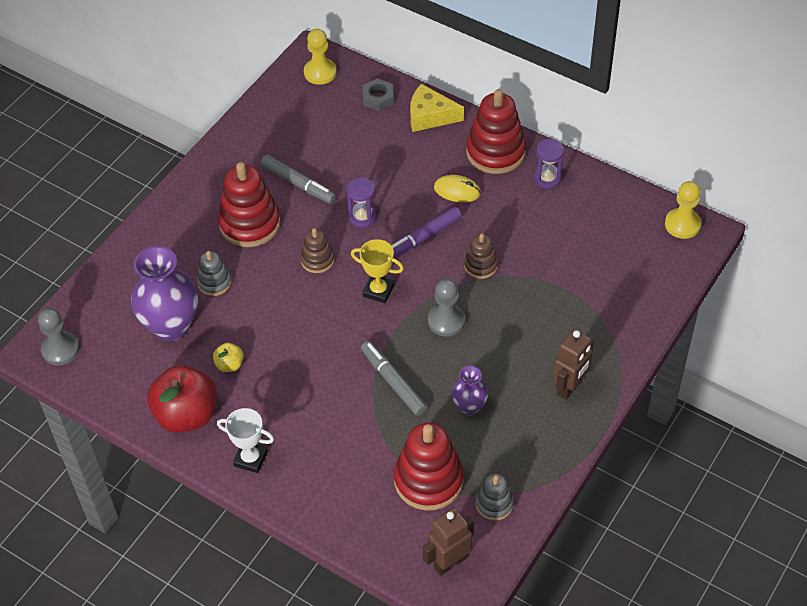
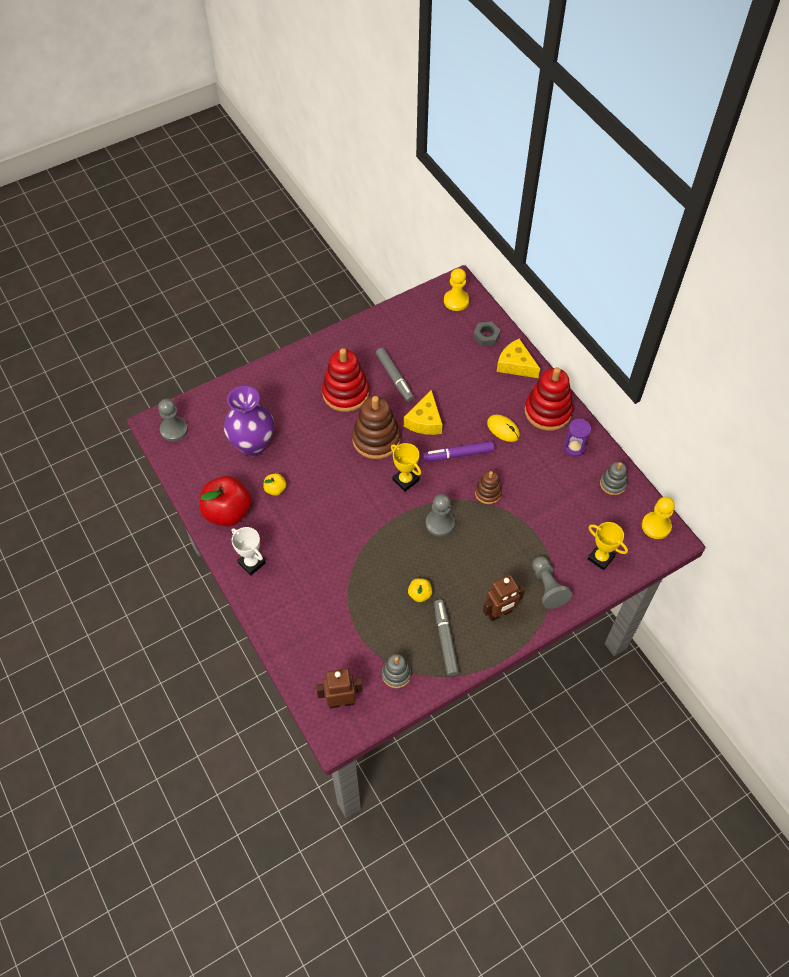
camera: 25 degrees right, 5 degrees up
(214, 282) = (298, 425): grey stacking toy -> grey stacking toy (613, 484)
(317, 260) = (376, 439): brown stacking toy -> brown stacking toy, size x1.86
(362, 217) = (425, 421): purple hourglass -> yellow cheese
(393, 382) = (377, 552): grey marker -> grey marker (445, 640)
(428, 480) = (361, 635): red stacking toy -> none
(469, 407) = (420, 594): purple vase -> yellow apple
(606, 337) = (548, 587): none -> grey pawn
(644, 282) = (600, 558): none -> yellow trophy

